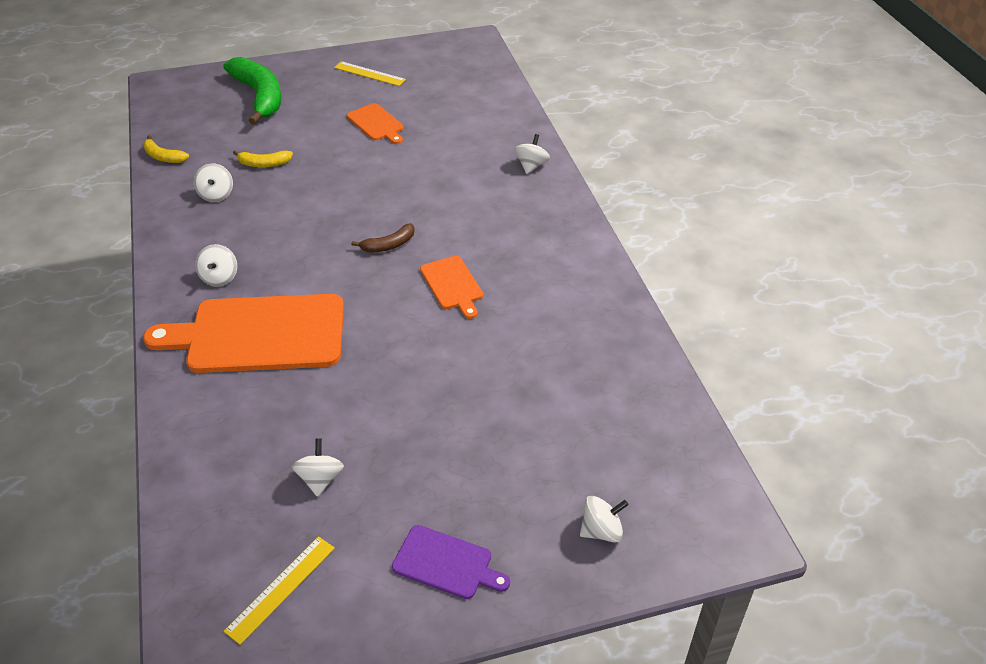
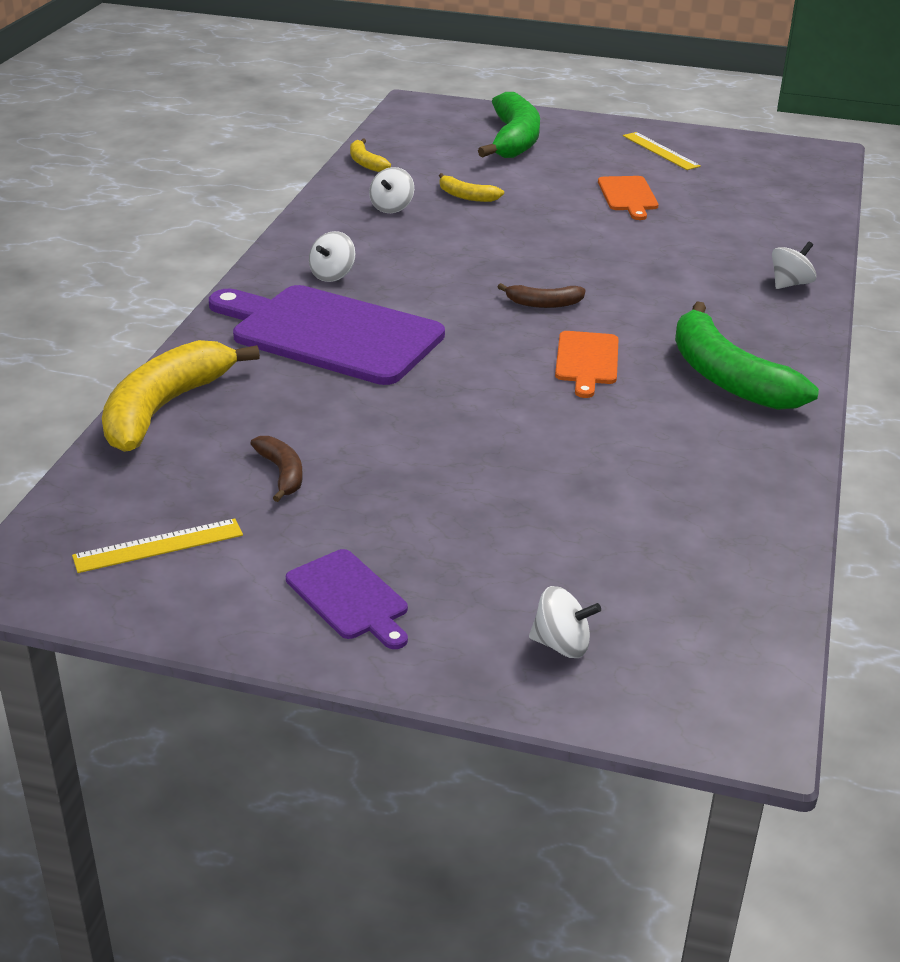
camera: 30 degrees right, 10 degrees down
(187, 460) = (164, 408): none -> yellow banana
(259, 334) = (330, 333): orange cutting board -> purple cutting board
(320, 479) = (282, 473): white spinning top -> brown banana
(547, 262) = (727, 377): none -> green banana

